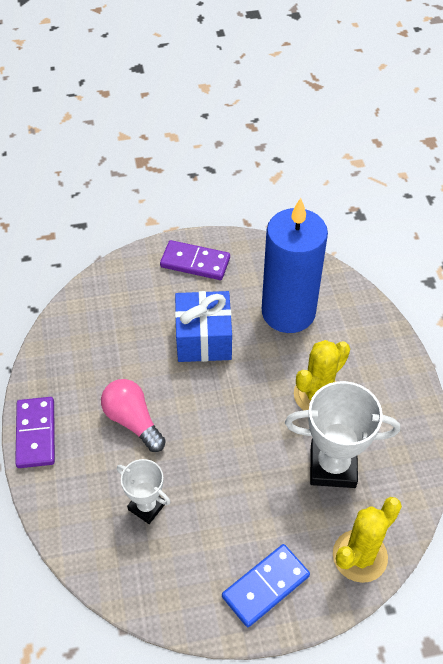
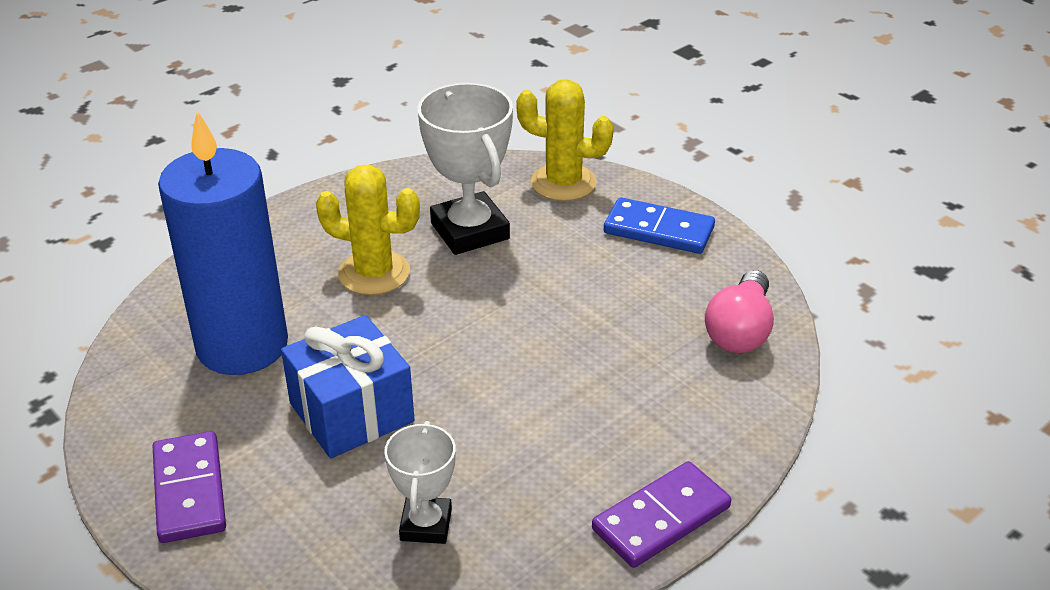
camera: 120 degrees left, 15 degrees down
(133, 421) = (551, 423): pink light bulb -> pink light bulb (740, 331)
(146, 506) = (659, 354): white trophy -> white trophy (426, 525)

